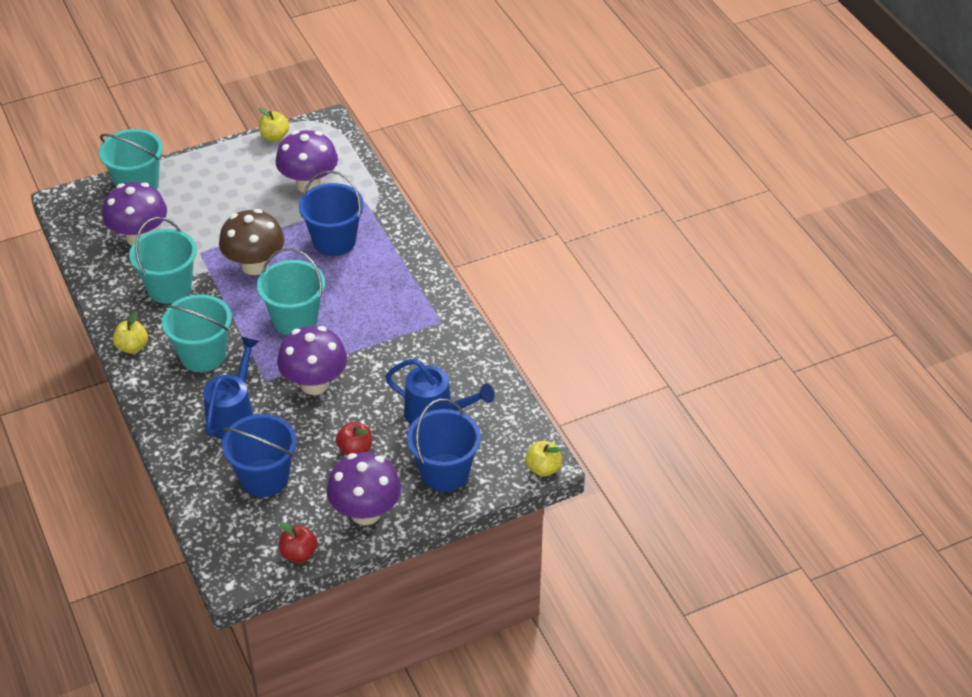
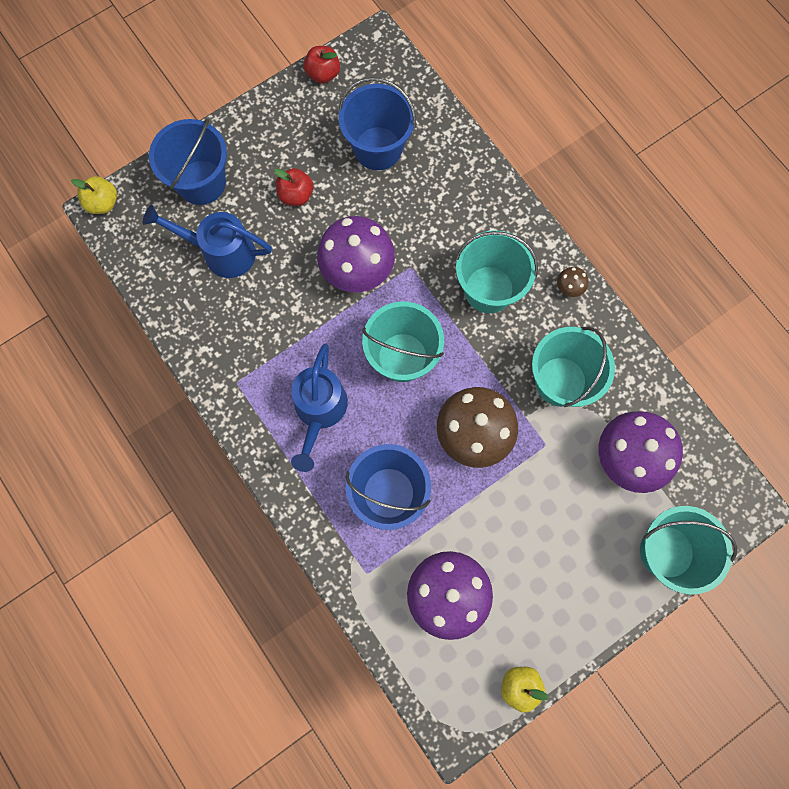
camera: 170 degrees right, 30 degrees up
(132, 347) = (569, 288): yellow apple -> brown mushroom
(233, 415) = (431, 217): blue watering can -> blue watering can (319, 411)
(365, 512) = (270, 126): purple mushroom -> none

